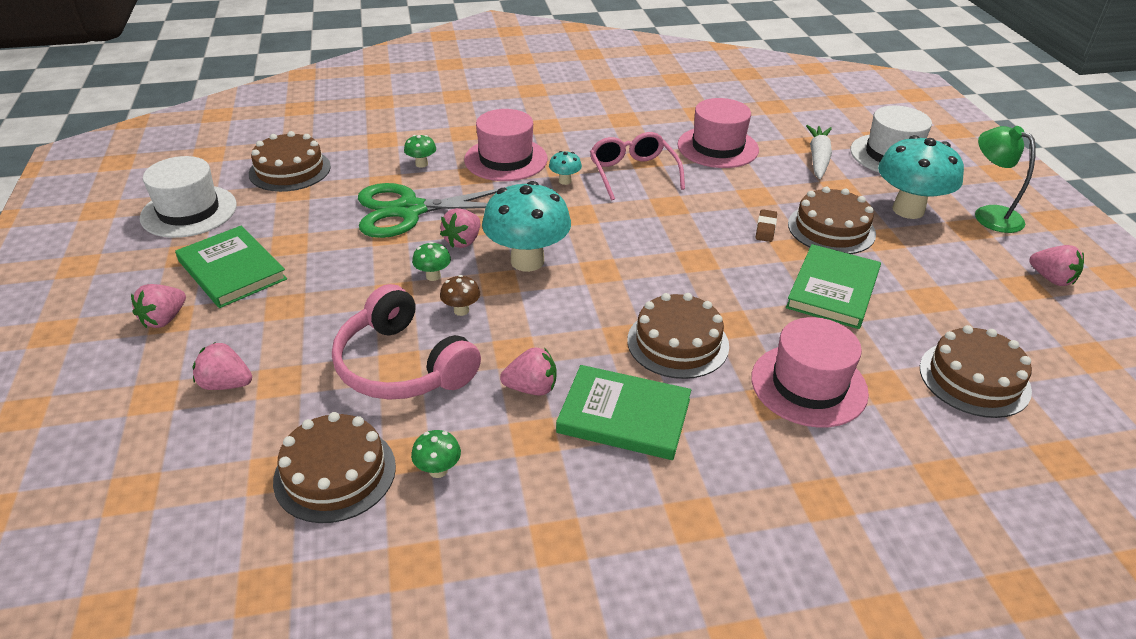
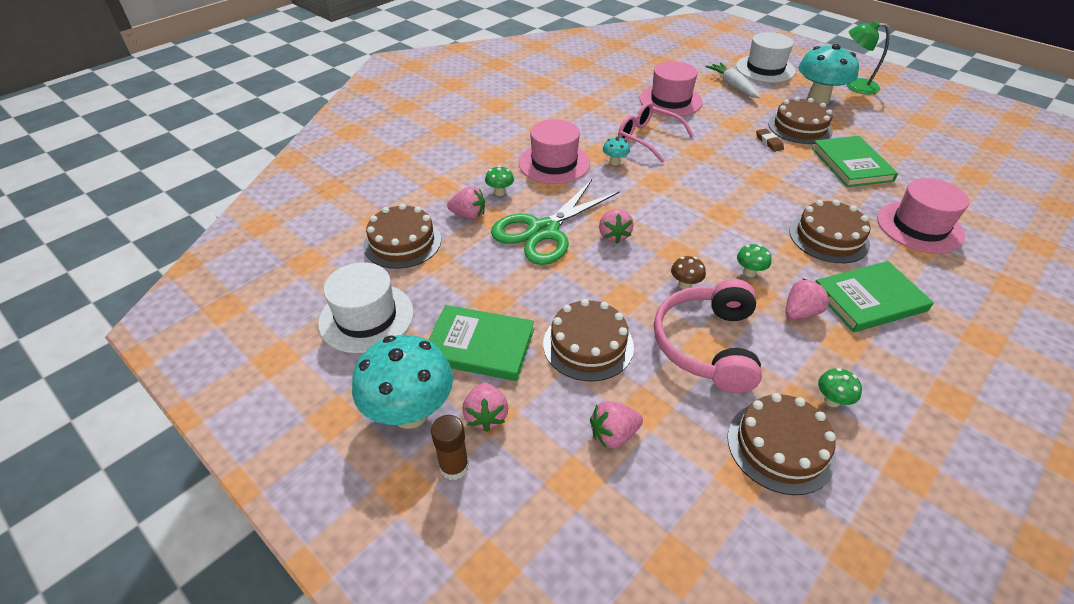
camera: 35 degrees left, 5 degrees up
(97, 339) = (454, 467): none -> brown glue stick
(402, 365) = (707, 345): pink headphones -> pink headphones turned 90 degrees clockwise
(433, 276) = (631, 271): green mushroom -> green mushroom (749, 272)
(527, 261) = (673, 229): turquoise mushroom -> turquoise mushroom (410, 412)
(974, 378) = (974, 182): brown cake -> brown cake (588, 345)
(1051, 279) = (927, 111): pink strawberry -> pink strawberry (468, 215)

